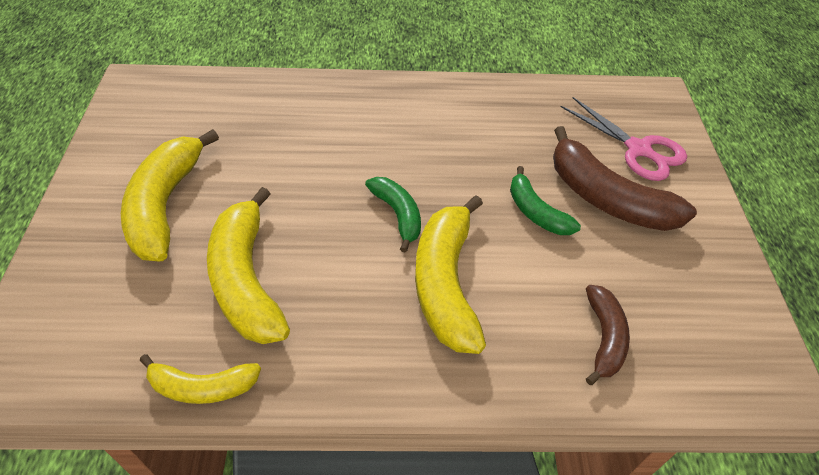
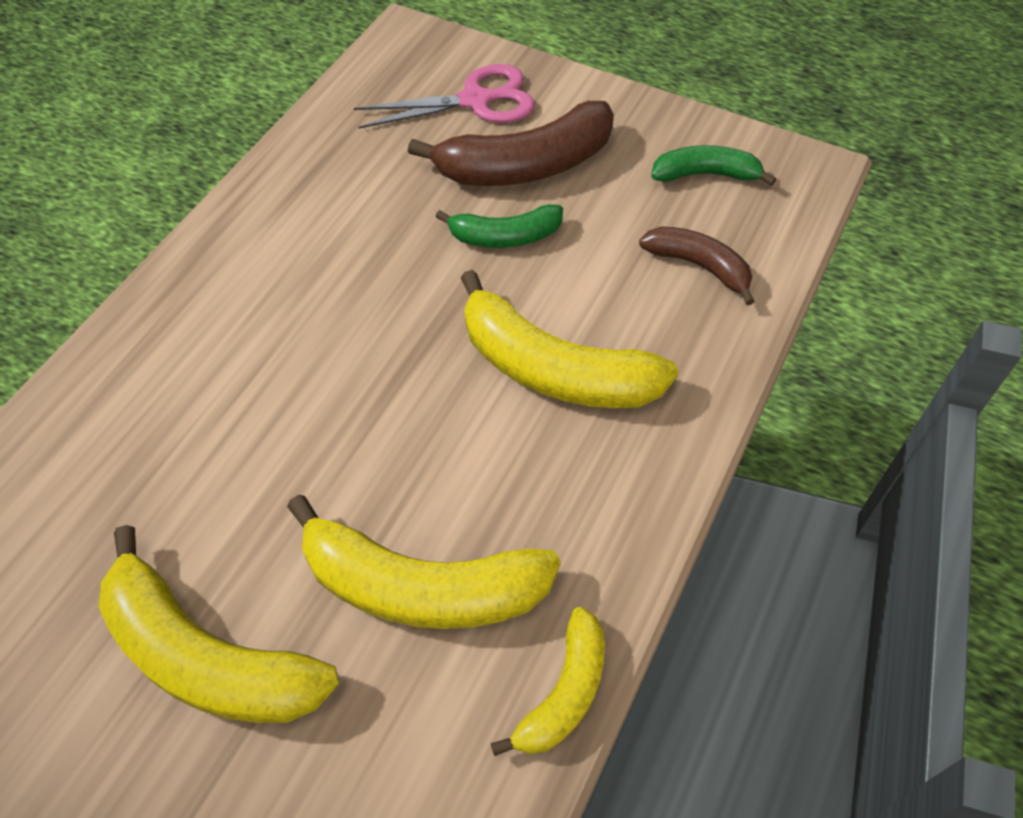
camera: 60 degrees left, 5 degrees up
(398, 214) = (420, 372): green banana -> green banana (706, 174)

